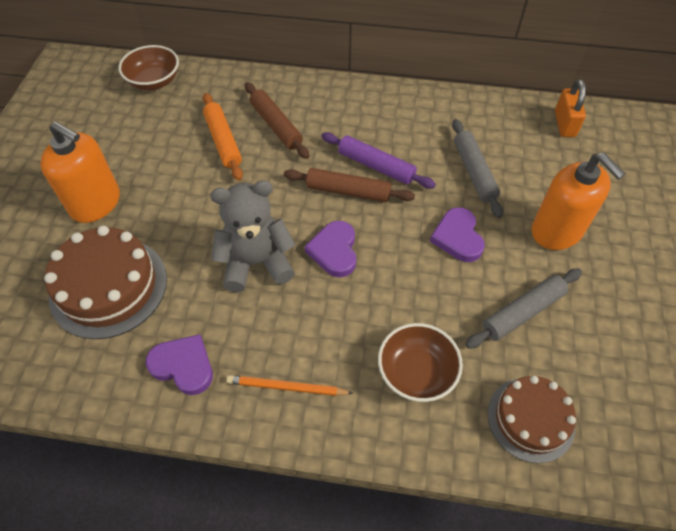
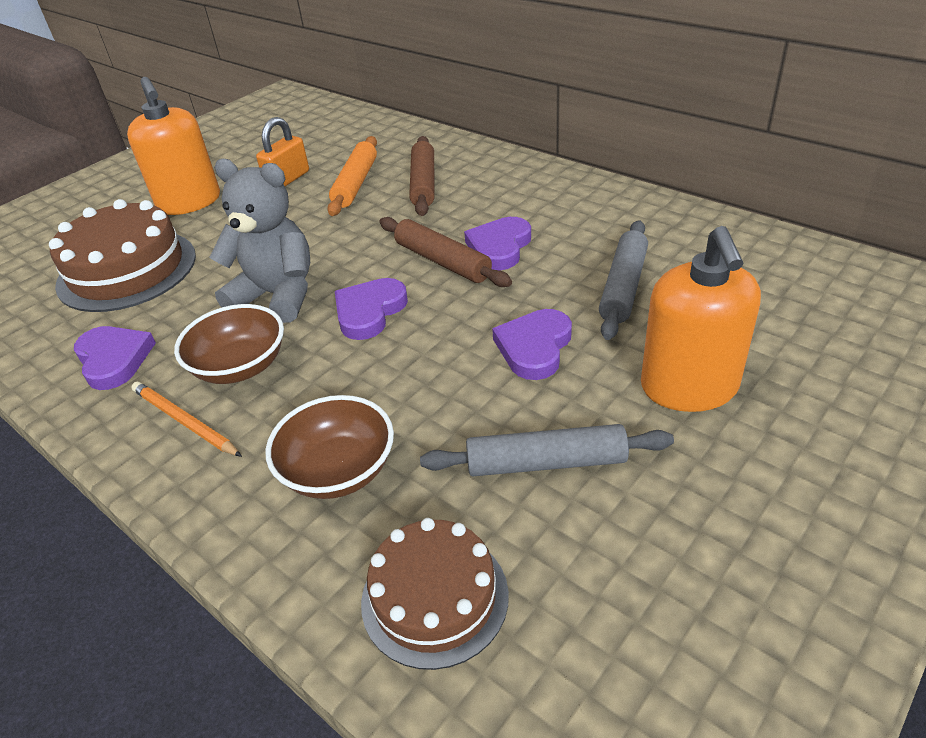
camera: 35 degrees right, 15 degrees down
(154, 81) = (341, 123): brown bowl -> brown bowl (240, 366)
(376, 166) = (499, 247): purple rolling pin -> purple heart
(564, 124) = (814, 271): orange padlock -> orange padlock (287, 179)

